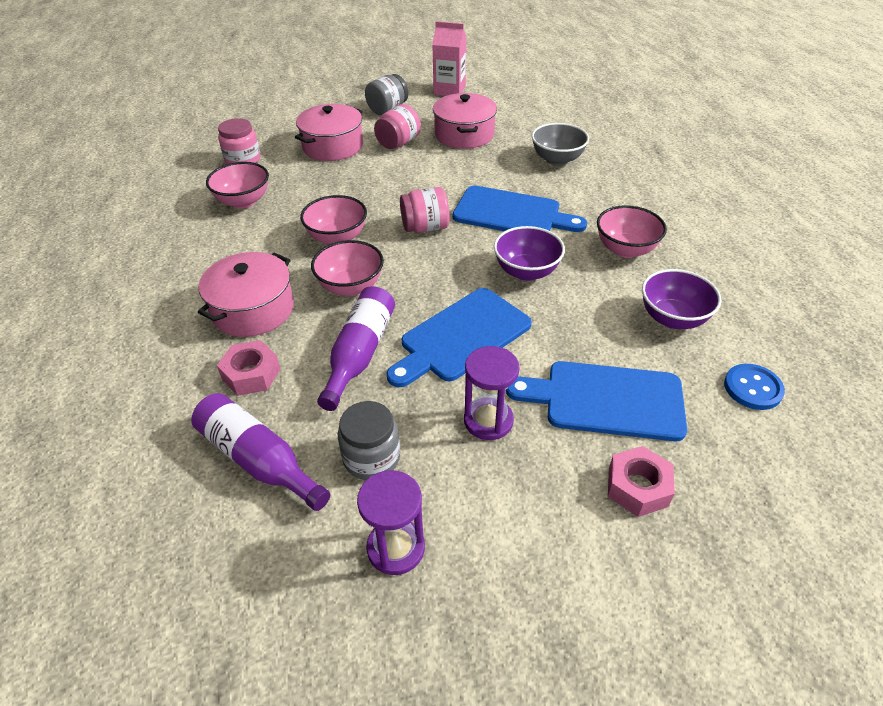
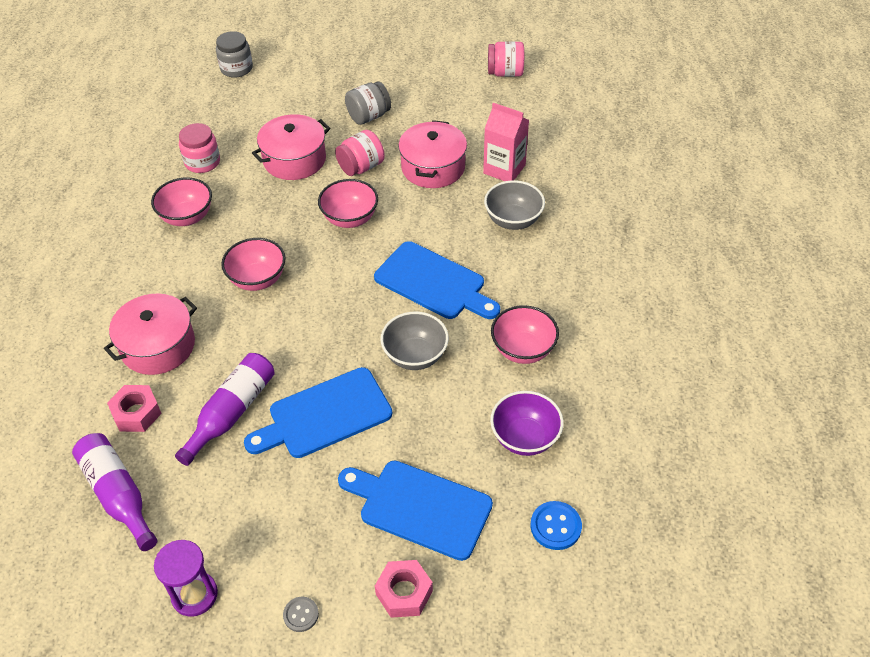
camera: 15 degrees right, 5 degrees up
(350, 287) = (249, 339): pink bowl -> pink bowl (350, 218)
(371, 457) = (205, 514): grey jar -> grey jar (236, 68)
(425, 227) = (343, 283): pink jar -> pink jar (505, 73)
(449, 90) = (445, 98): pink carton -> pink carton (504, 169)
(488, 420) = (311, 503): purple hourglass -> none
(526, 271) = (415, 356): purple bowl -> grey bowl
(534, 539) = (301, 615): none -> grey button

